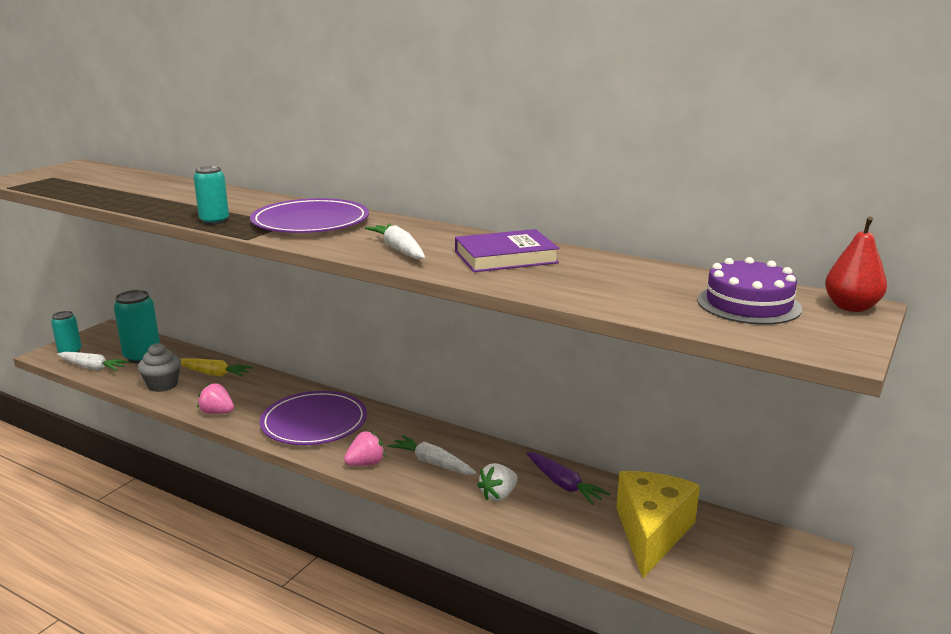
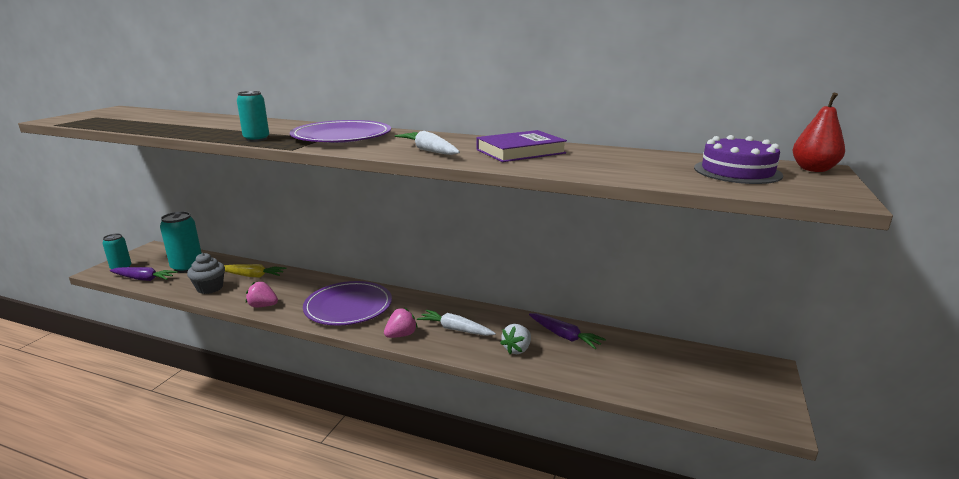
camera: 10 degrees left, 0 degrees up
(92, 367) = (144, 279): white carrot -> purple carrot
(652, 533) = (646, 366): yellow cheese -> none

